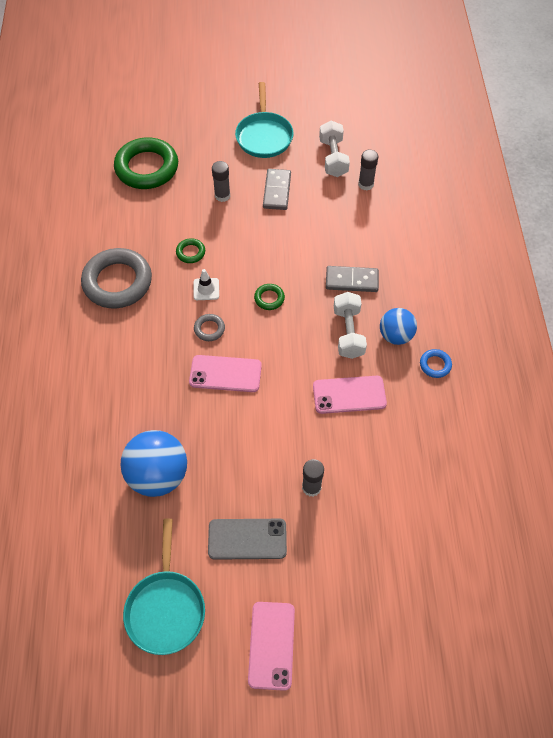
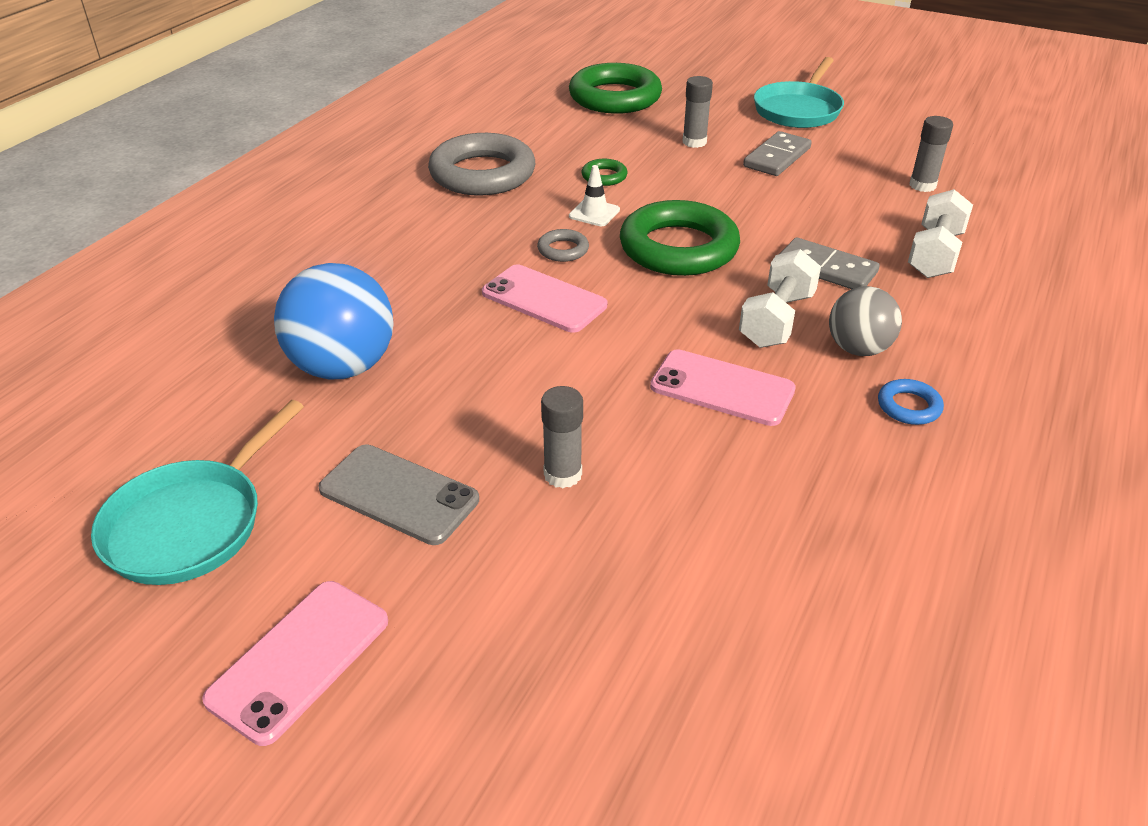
camera: 30 degrees right, 20 degrees down
(269, 298) = (678, 248): green ring -> green ring, size x2.32
(333, 158) = (888, 151): white dumbbell -> white dumbbell (935, 254)
(395, 336) = (858, 349): blue ball -> grey ball

